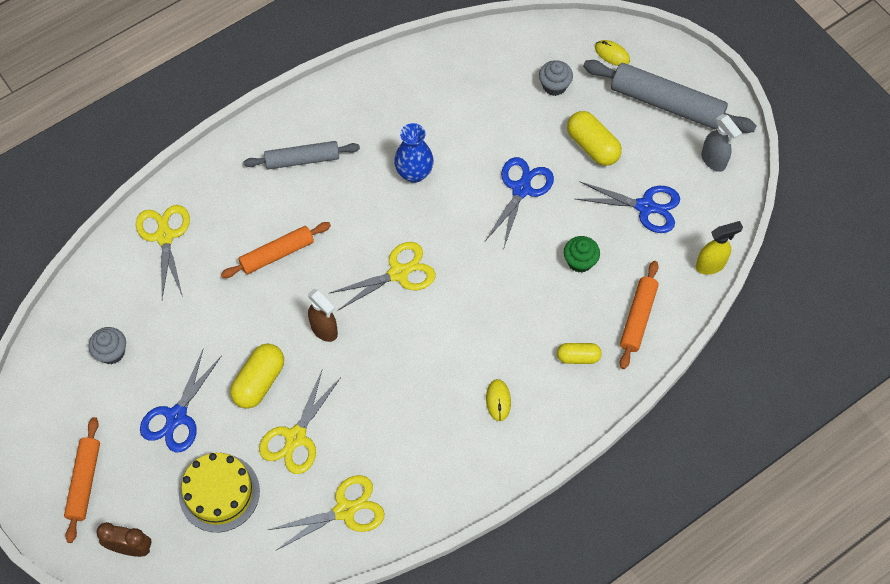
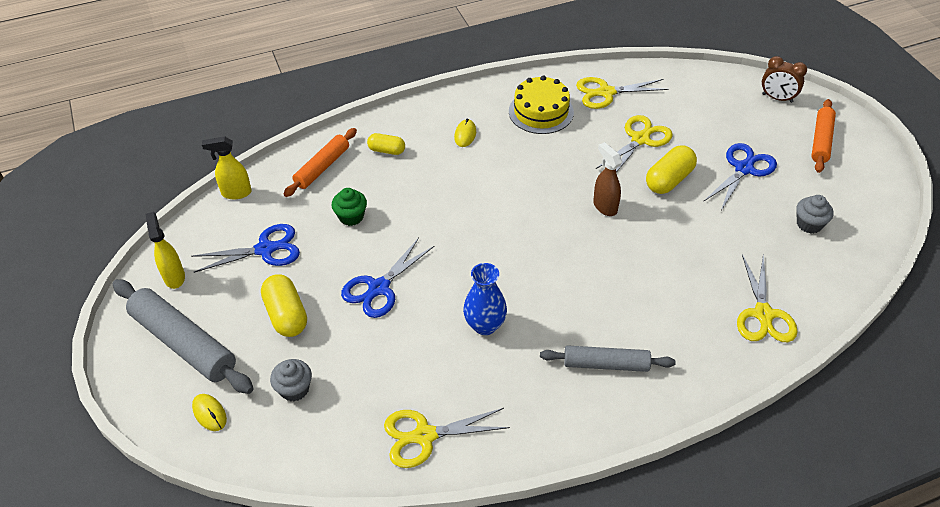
camera: 165 degrees left, 15 degrees down
(219, 493) = (706, 117): yellow cake -> yellow cake (541, 112)
(277, 254) = (643, 276): orange rolling pin -> none
(399, 273) = (525, 238): yellow scissors -> yellow scissors (424, 436)
(645, 207) = (265, 249): blue scissors -> blue scissors turned 135 degrees clockwise
(713, 161) = (174, 277): grey spray bottle -> yellow spray bottle

